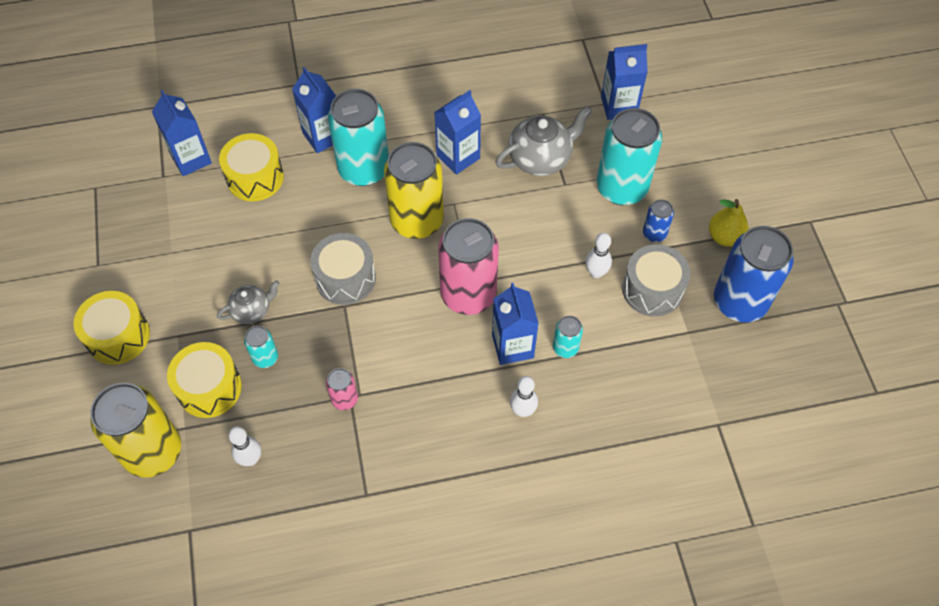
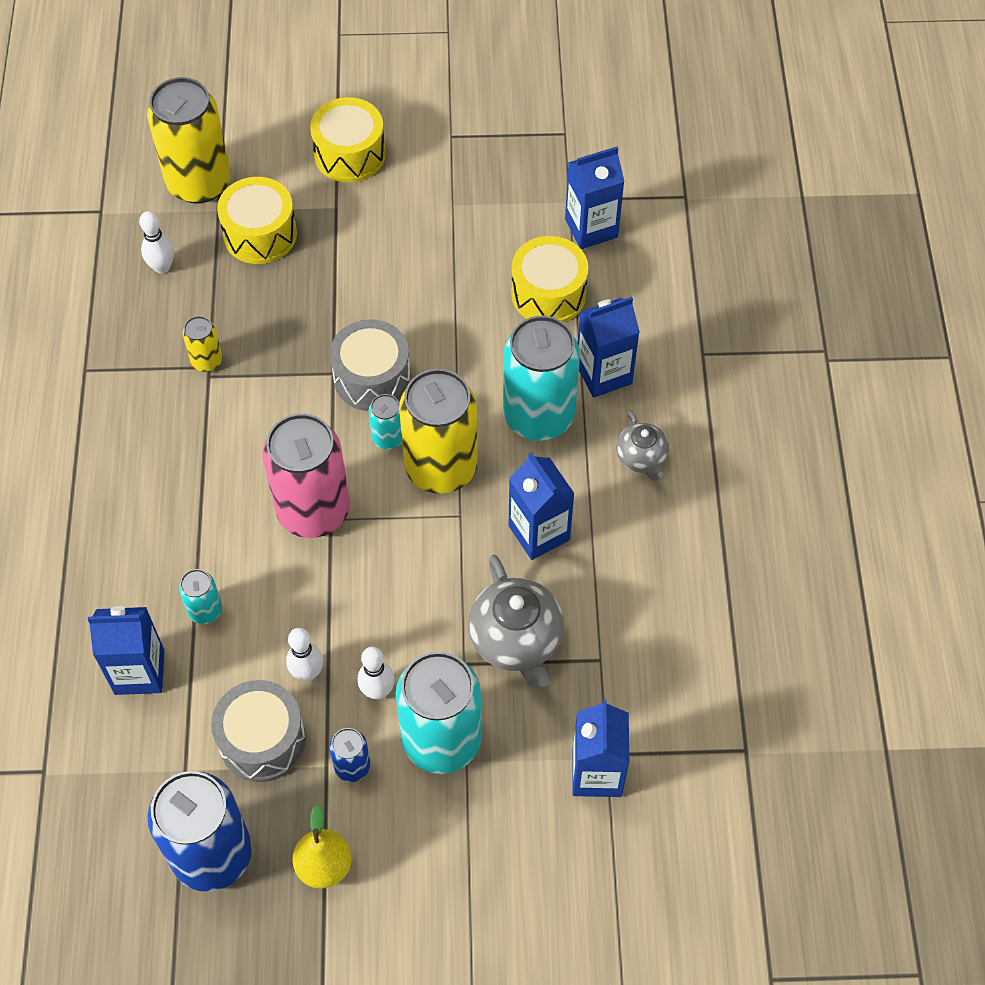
camera: 100 degrees right, 0 degrees up
(252, 310) = (350, 279): grey teapot -> grey teapot (641, 458)
(265, 358) = (283, 288): turquoise can -> turquoise can (388, 438)
(344, 399) = (207, 361): pink can -> yellow can
(512, 346) = (225, 549): blue carton -> blue carton (139, 672)
(522, 411) = (134, 544): white bowling pin -> white bowling pin (377, 691)

